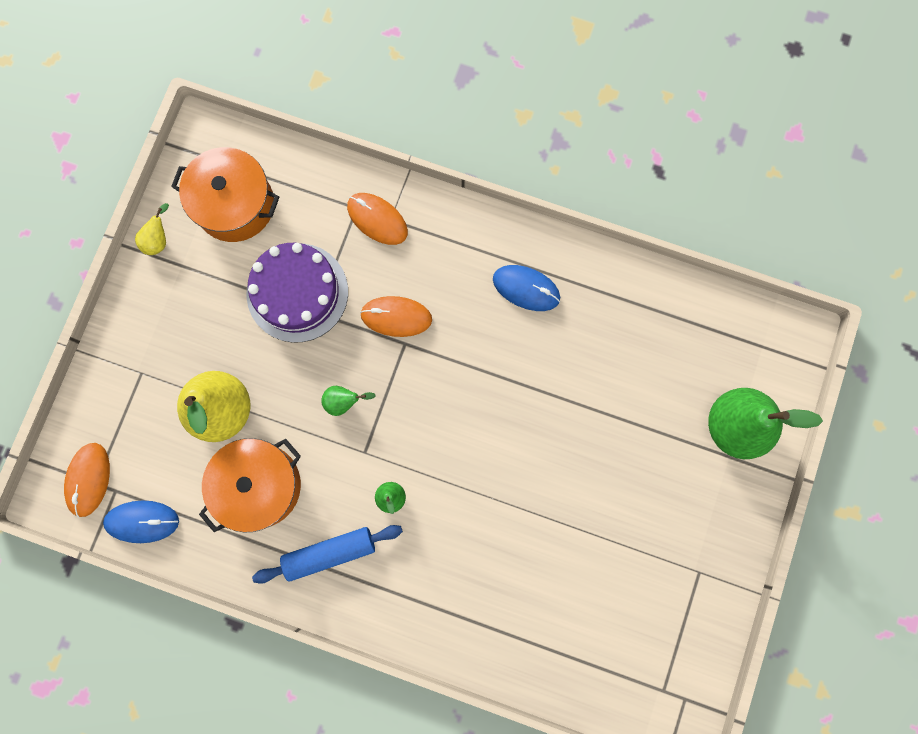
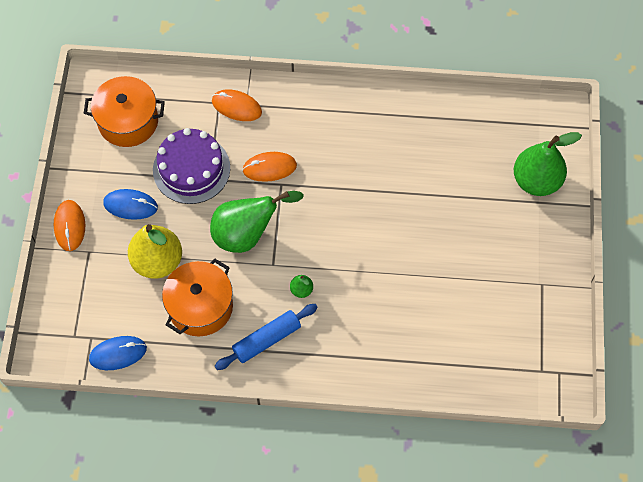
camera: 15 degrees left, 15 degrees down
(88, 479) = (68, 335): orange mouse -> orange mouse (69, 226)
(158, 240) = (77, 158): yellow pear -> none
(344, 401) = (247, 234): green pear -> green pear, size x2.30
(526, 288) = (359, 127): blue mouse -> blue mouse (130, 205)

